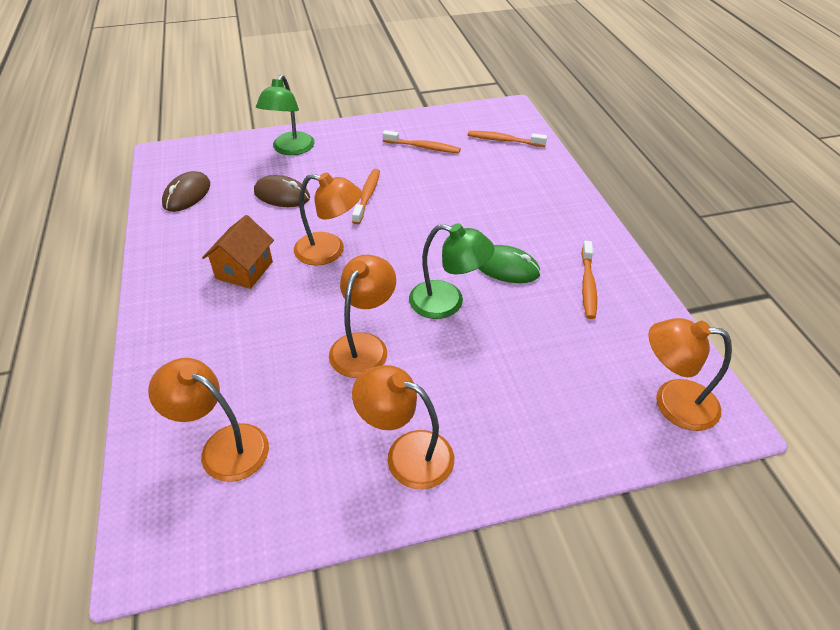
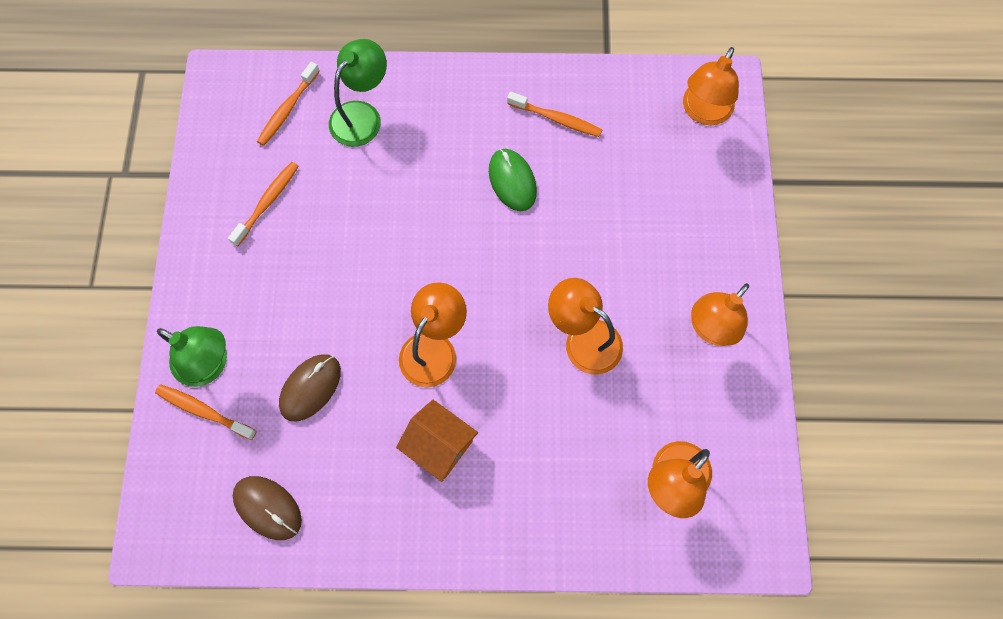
camera: 75 degrees left, 25 degrees up
(367, 196) = (346, 289): orange toothbrush -> orange toothbrush (204, 411)
(447, 303) = (546, 249): green lamp -> green lamp (362, 115)
(506, 267) = (512, 181): green mouse -> green mouse turned 60 degrees counterclockwise

